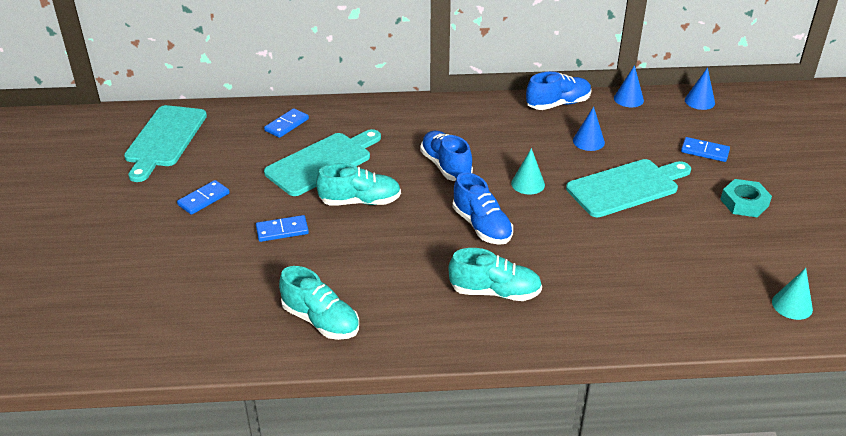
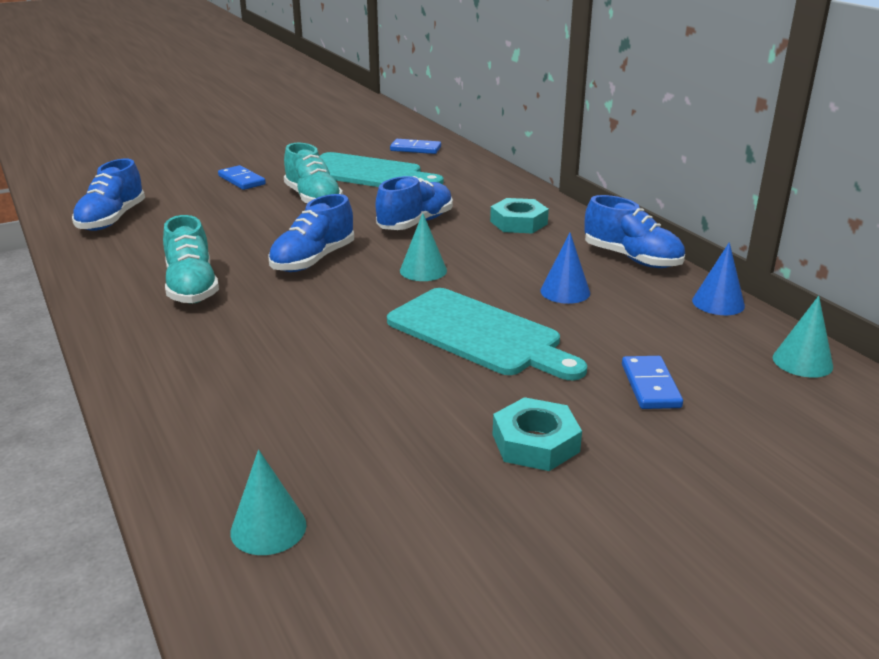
camera: 65 degrees right, 10 degrees down
(164, 139) = (345, 119): turquoise cutting board -> none
(203, 199) = (268, 147): blue domino -> none
(321, 320) = (112, 220): turquoise shoe -> blue shoe
(476, 125) = (518, 223): none -> turquoise nut
(699, 101) = (802, 362): blue cone -> turquoise cone

